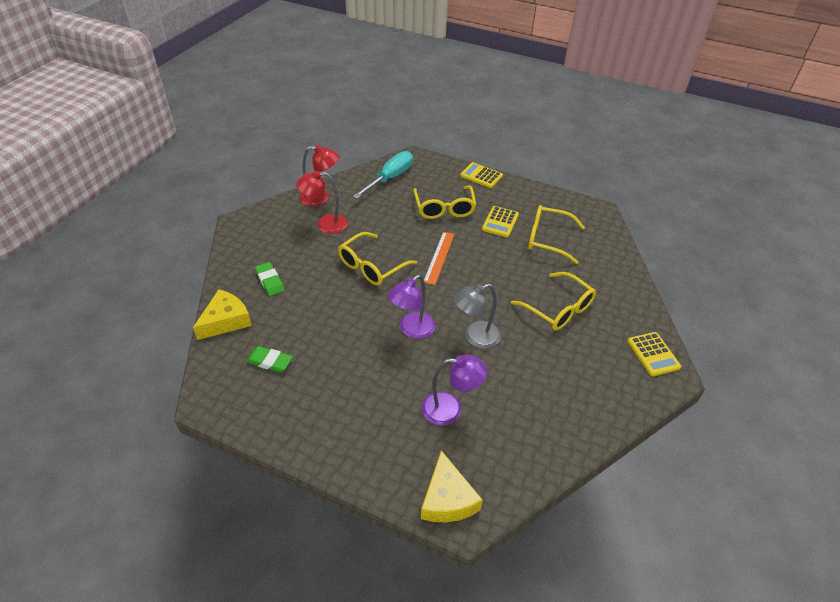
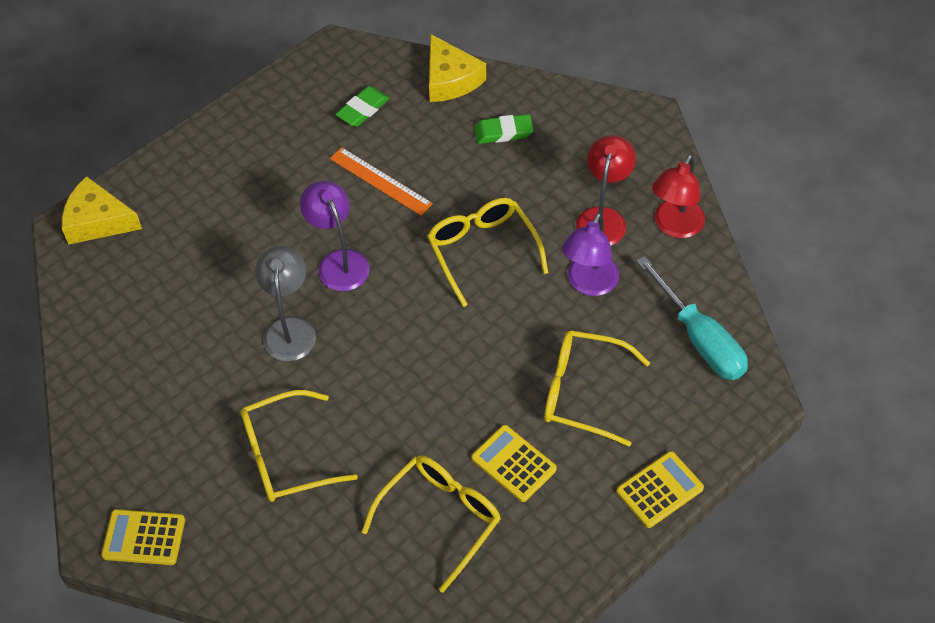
camera: 115 degrees right, 10 degrees up
(439, 257) = (465, 342): orange ruler -> orange ruler (380, 181)
(450, 409) = (199, 261): purple lamp -> purple lamp (588, 284)

